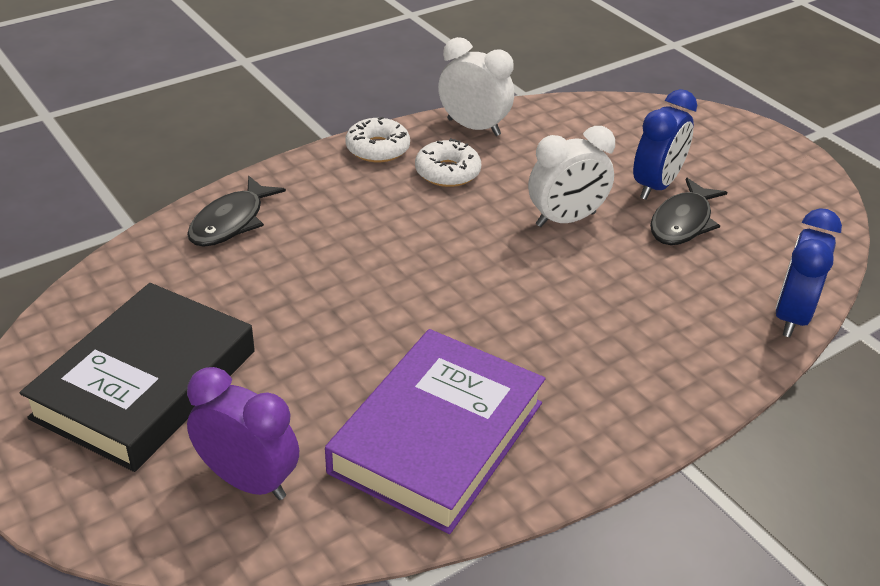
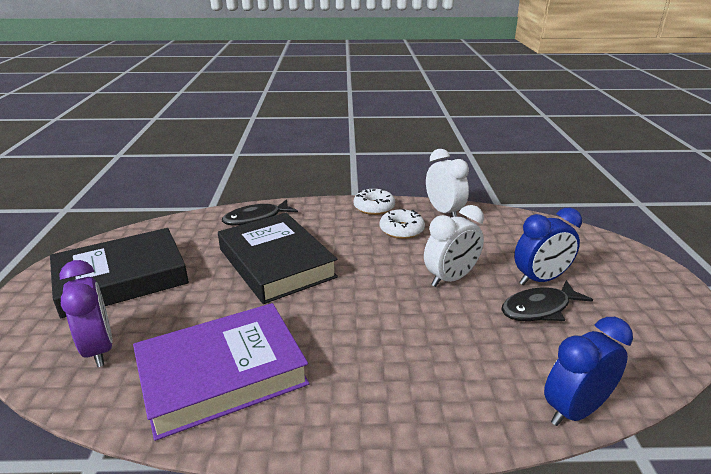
camera: 35 degrees right, 10 degrees down
(339, 277) = (276, 263): none -> black book
(566, 220) = (450, 278): white clock -> white clock turned 45 degrees counterclockwise

